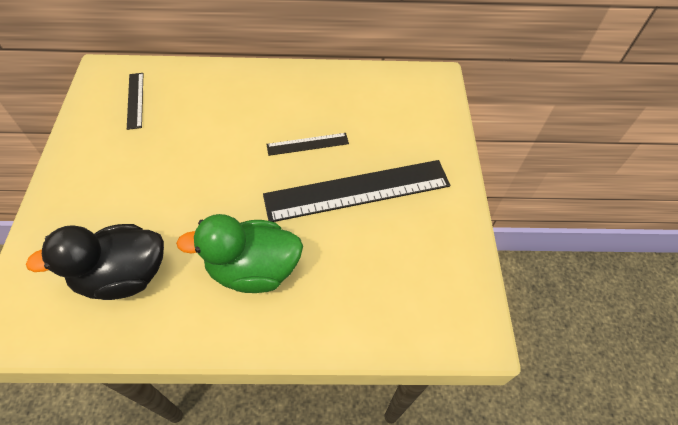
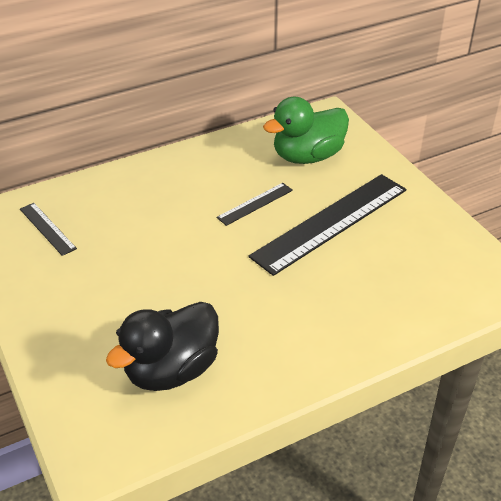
camera: 25 degrees left, 15 degrees down
(253, 269) = (290, 315): green duck -> green duck (307, 156)

